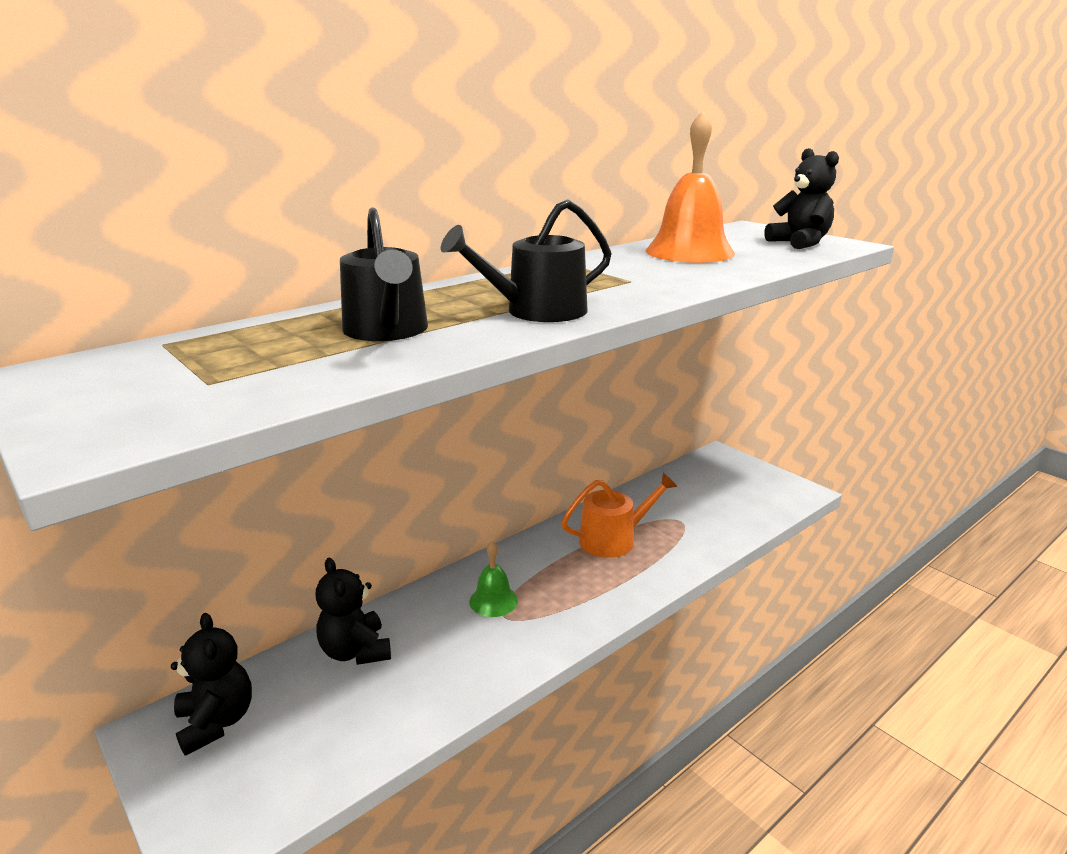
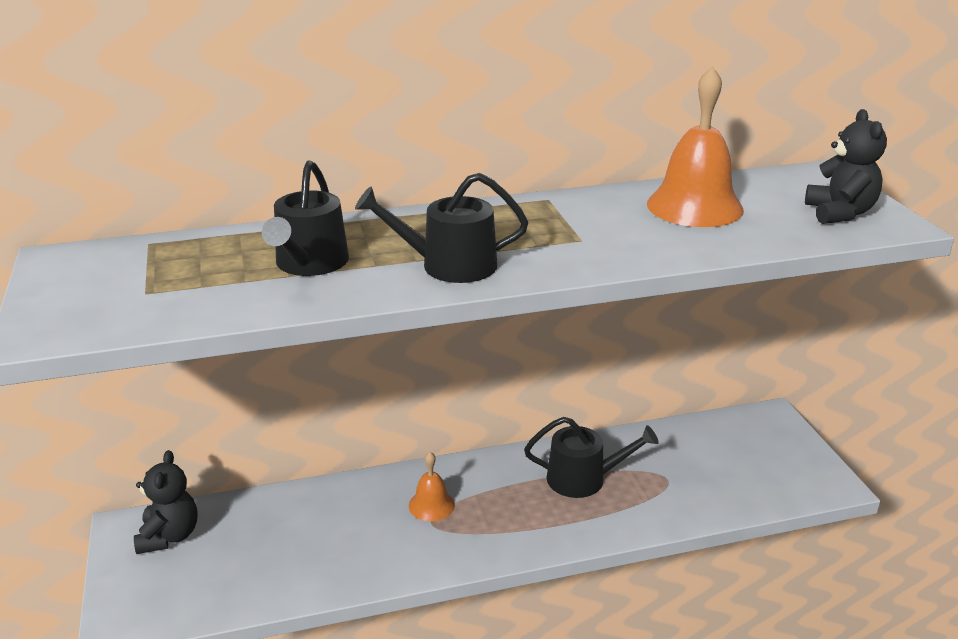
camera: 25 degrees right, 5 degrees up
(355, 651) = (295, 513): black teddy bear -> none
(493, 601) = (431, 505): green bell -> orange bell
(613, 539) = (583, 479): orange watering can -> black watering can

